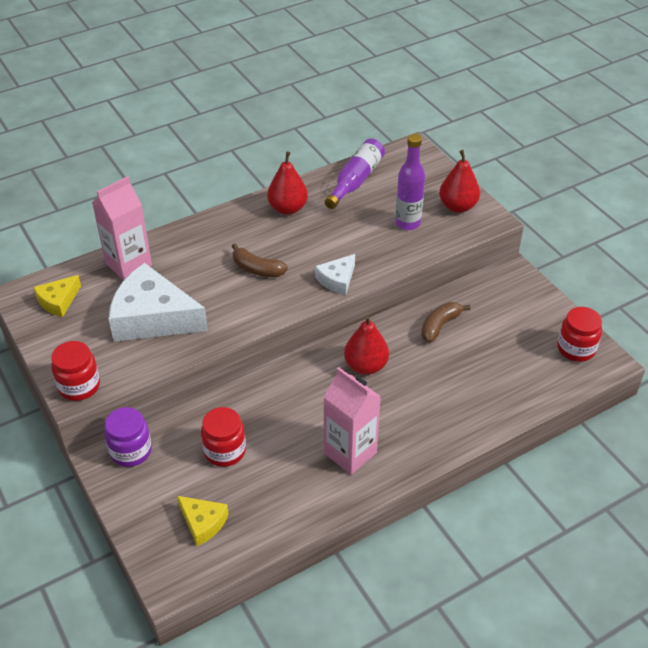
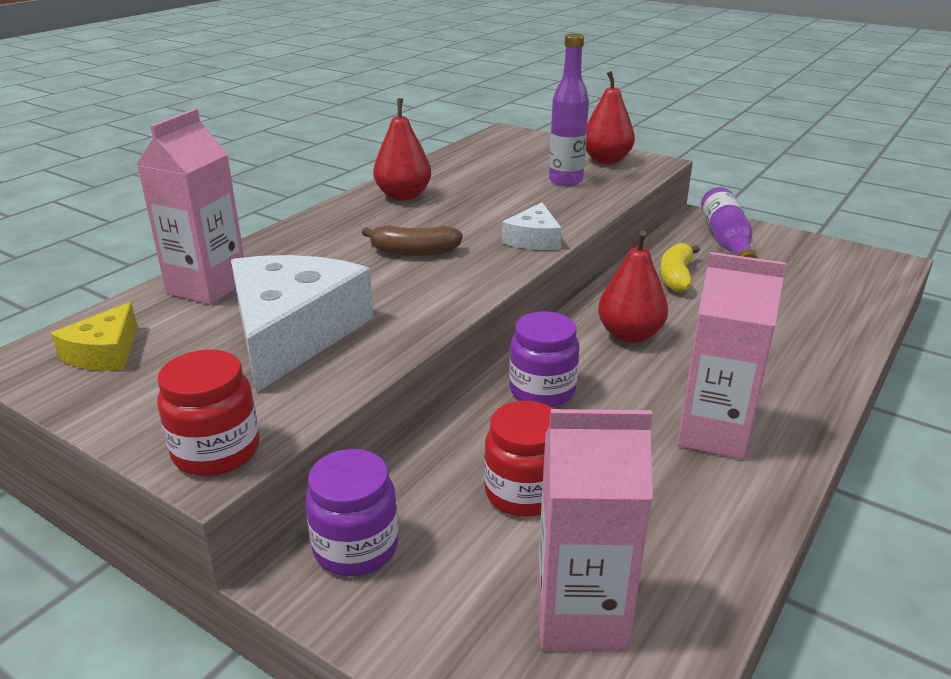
camera: 25 degrees left, 15 degrees down
(152, 317) = (293, 333): white cheese -> white cheese turned 105 degrees clockwise
(203, 523) = (581, 616): yellow cheese -> pink carton
(282, 390) = (542, 391): none -> purple jar
(356, 181) = (466, 162): purple bottle -> purple bottle (726, 241)
(440, 326) = (676, 277): brown banana -> yellow banana
(576, 349) = (845, 260): red jar -> none

